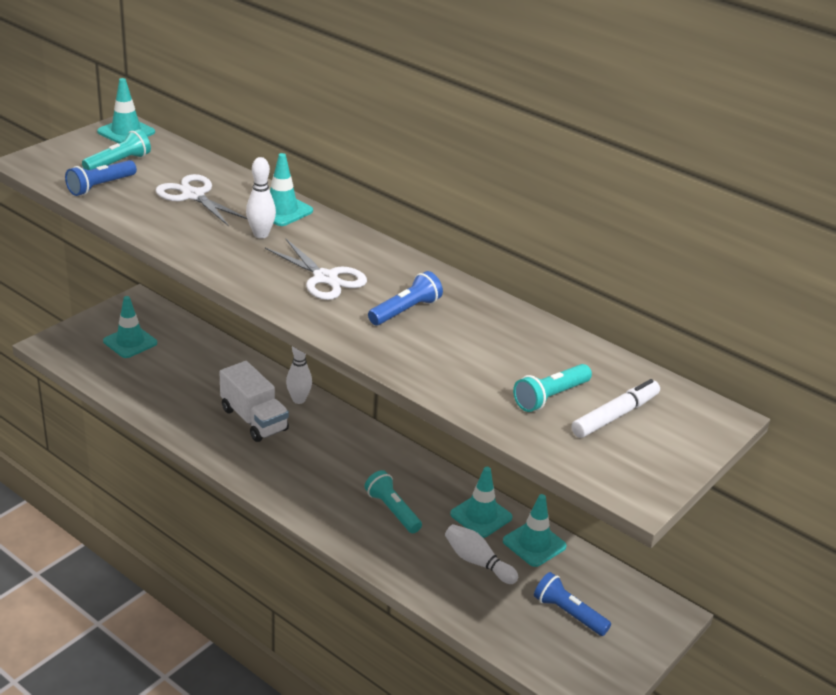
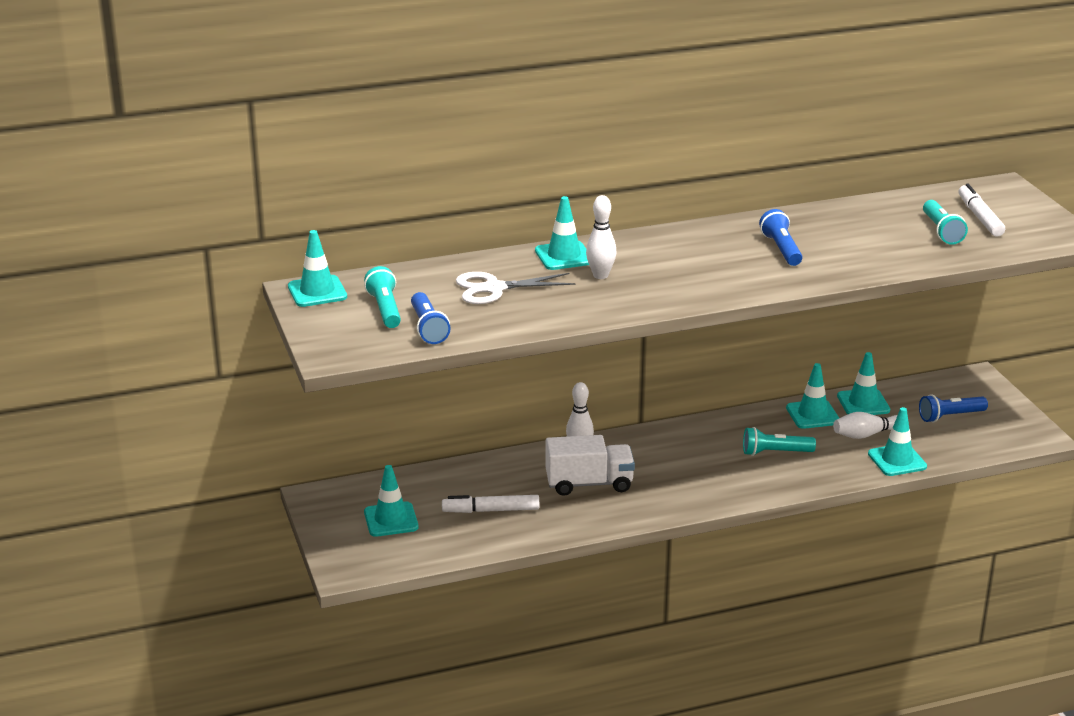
camera: 55 degrees left, 5 degrees down
(176, 383) = (491, 510): none -> white marker
(325, 278) = (702, 267): white scissors -> none
(448, 596) = (897, 460): none -> turquoise traffic cone

